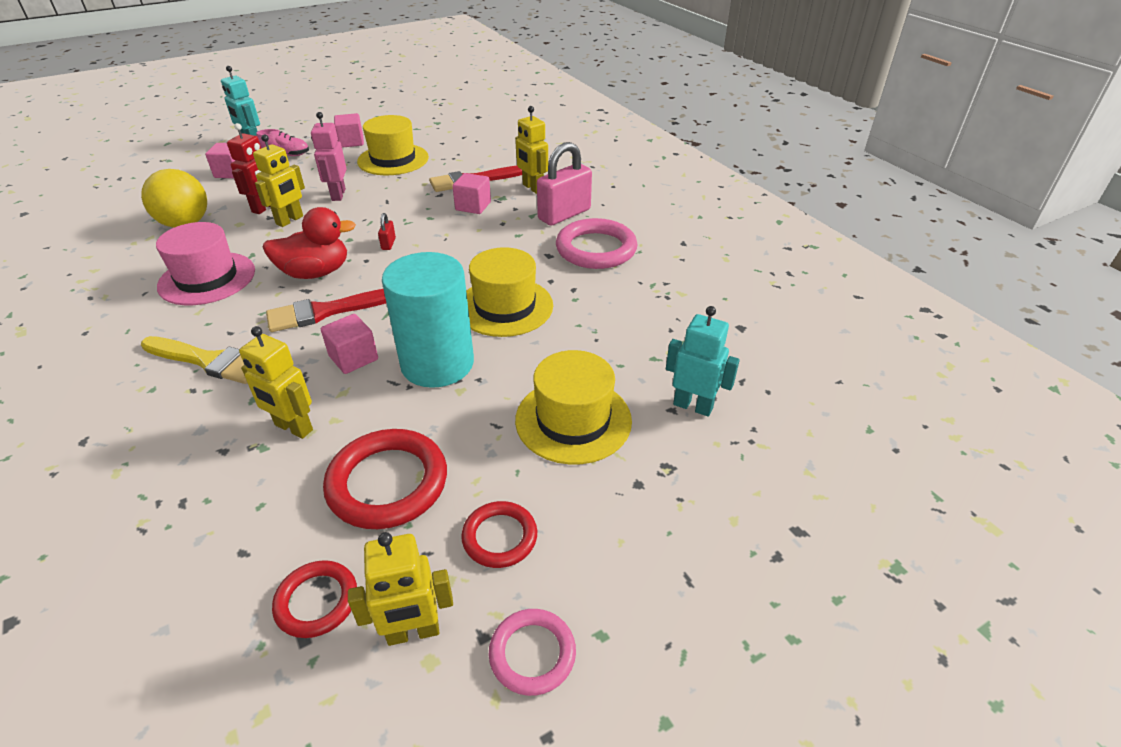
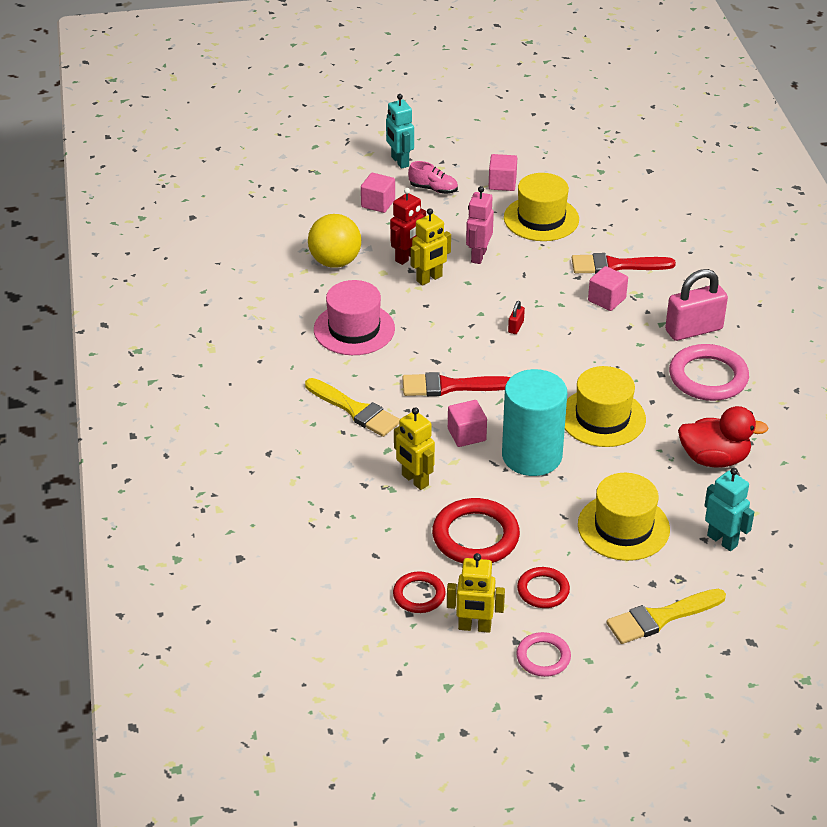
camera: 20 degrees right, 0 degrees up
(316, 273) = (446, 344): red duck -> red duck (714, 459)
(532, 188) = (674, 289): yellow robot -> none
(670, 531) = (661, 617): none -> yellow brush

